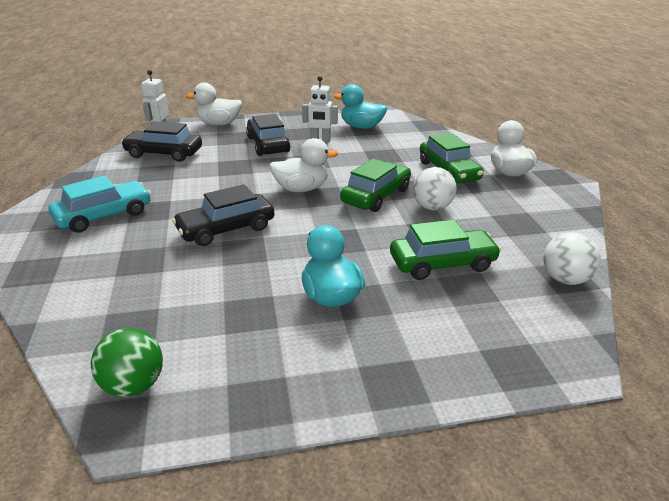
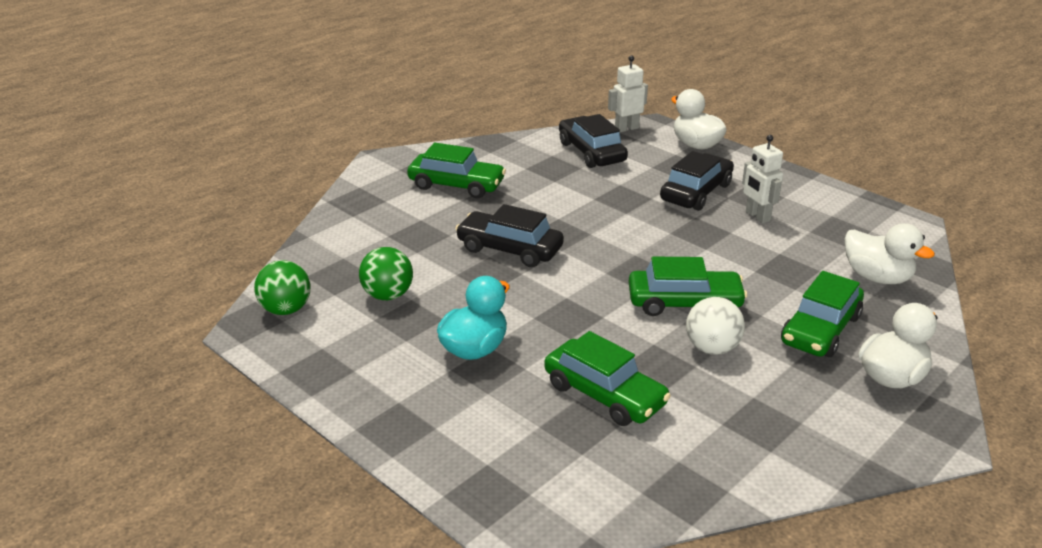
camera: 55 degrees right, 0 degrees up
(104, 216) = (456, 185): turquoise car -> green car
(201, 311) = (388, 295): none -> green ball
(301, 189) = (634, 253): white duck -> white duck (877, 277)
(361, 127) = (839, 226): turquoise duck -> none
(565, 279) = (677, 491): white ball -> none

